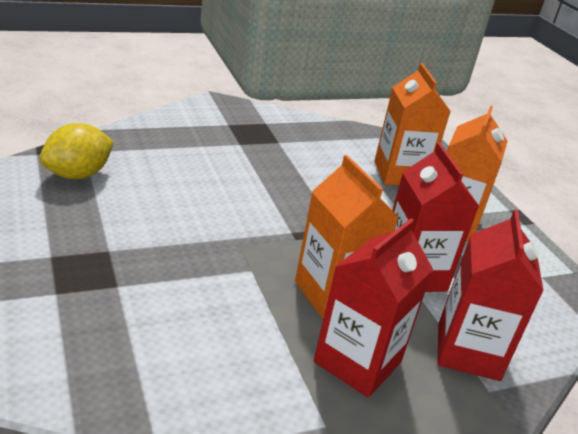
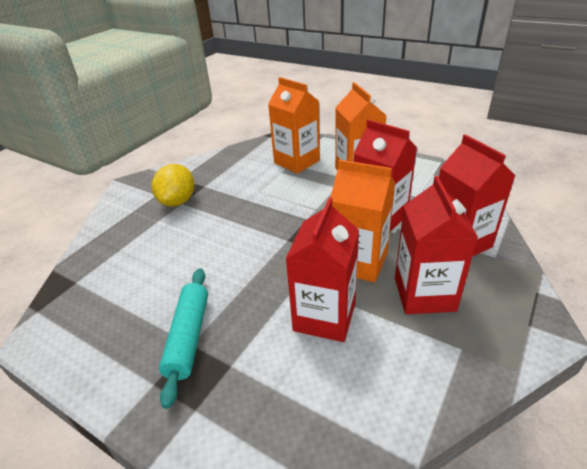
camera: 30 degrees left, 5 degrees up
(78, 174) = (93, 304): yellow lemon -> yellow lemon (178, 201)
(113, 244) = (188, 337): none -> turquoise rolling pin
(238, 310) = (324, 316): none -> red carton

